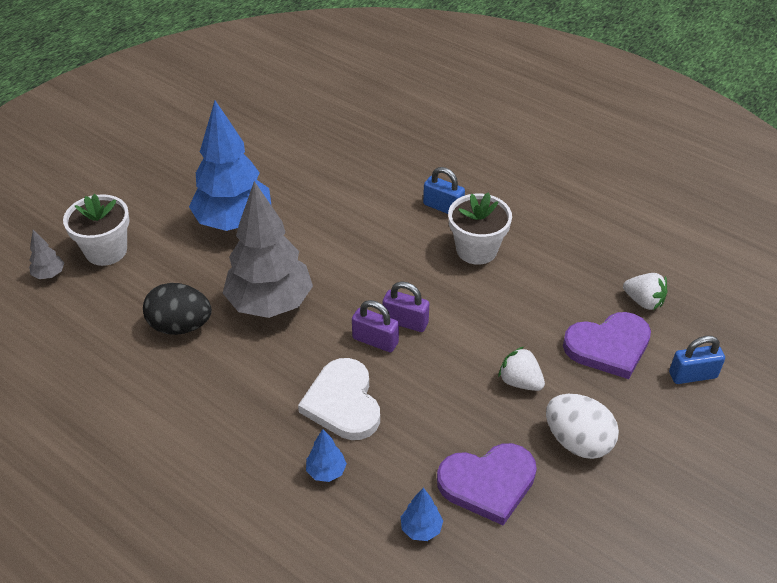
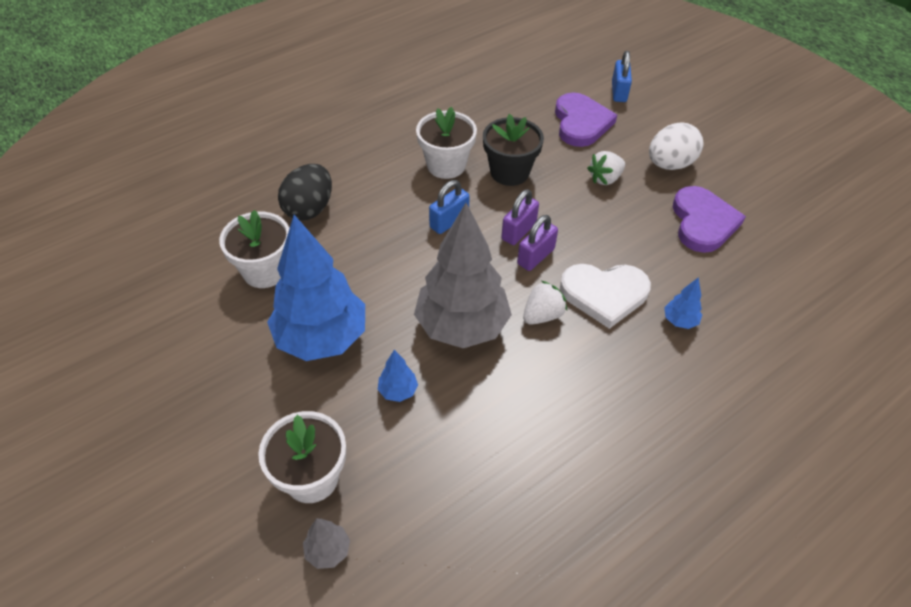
camera: 75 degrees left, 5 degrees up
(180, 326) = (468, 411): black egg -> black egg (309, 209)
(294, 171) = (265, 271): none -> white flower pot
(421, 529) = (743, 271): blue tree -> blue tree (398, 391)
(443, 207) = (380, 173): blue padlock -> blue padlock (449, 221)
(490, 299) = (509, 172): none -> black flower pot
(643, 301) = (540, 92): white strawberry -> white strawberry (542, 315)

